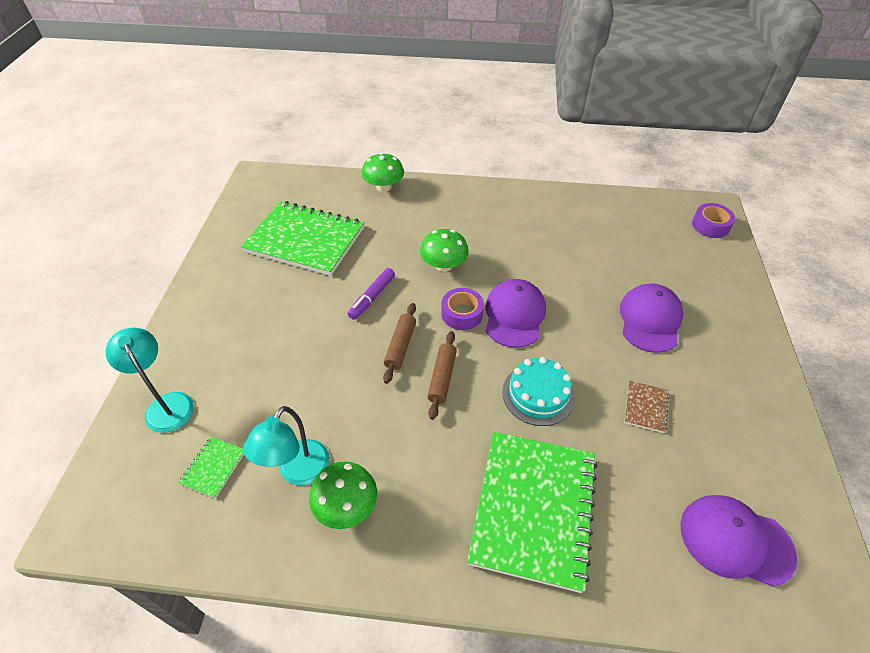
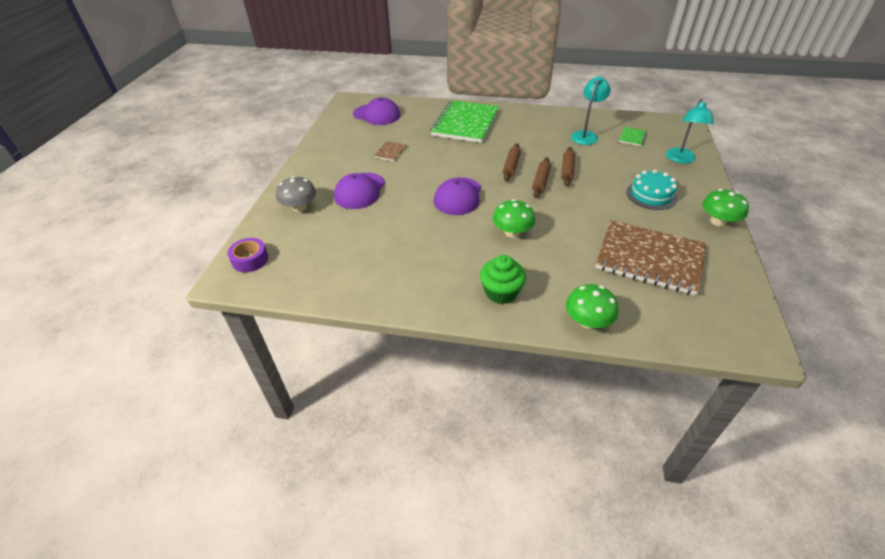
camera: 175 degrees left, 5 degrees down
(166, 404) = (680, 159): turquoise lamp -> turquoise lamp turned 45 degrees clockwise
(305, 240) = (649, 259): green notebook -> brown notebook
(346, 506) = (557, 126): green mushroom -> green mushroom (718, 221)
(357, 371) = (567, 170): none -> brown rolling pin
(372, 297) = (569, 210): purple marker -> none
(455, 205) = (501, 292): none -> green cupcake
(462, 314) = (497, 198): purple tape -> none
(538, 394) = (452, 158): turquoise cake -> turquoise cake (651, 195)
(711, 291) = (299, 207): none -> grey mushroom

